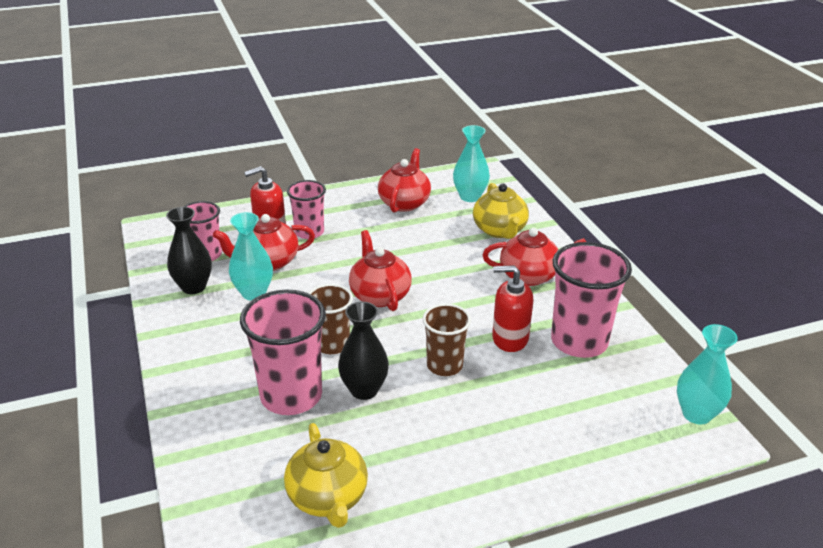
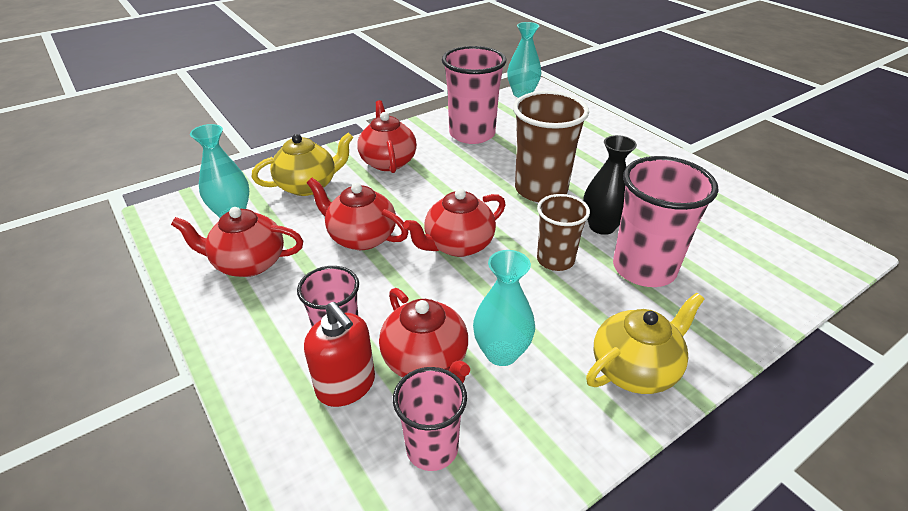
camera: 105 degrees left, 5 degrees up
(193, 287) = (518, 429): black vase -> none
(328, 498) = (726, 220): yellow teapot -> yellow teapot (635, 369)
(413, 250) = (361, 237): none -> red teapot
(444, 365) = (541, 189): brown cup -> brown cup, size x1.63
(509, 338) = (486, 163): red soap dispenser -> none

